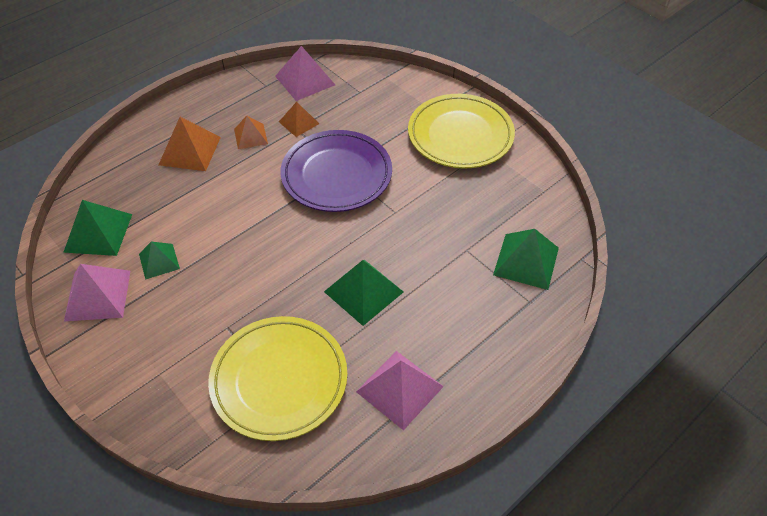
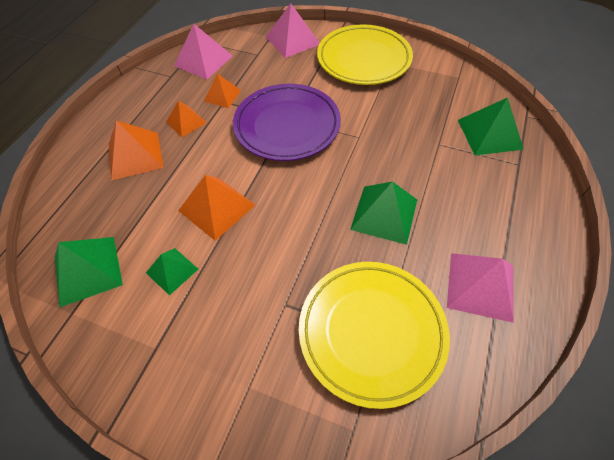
camera: 25 degrees left, 5 degrees up
(98, 295) = (127, 335): pink pyramid -> pink pyramid (292, 40)
(226, 224) = (216, 207): none -> orange pyramid

